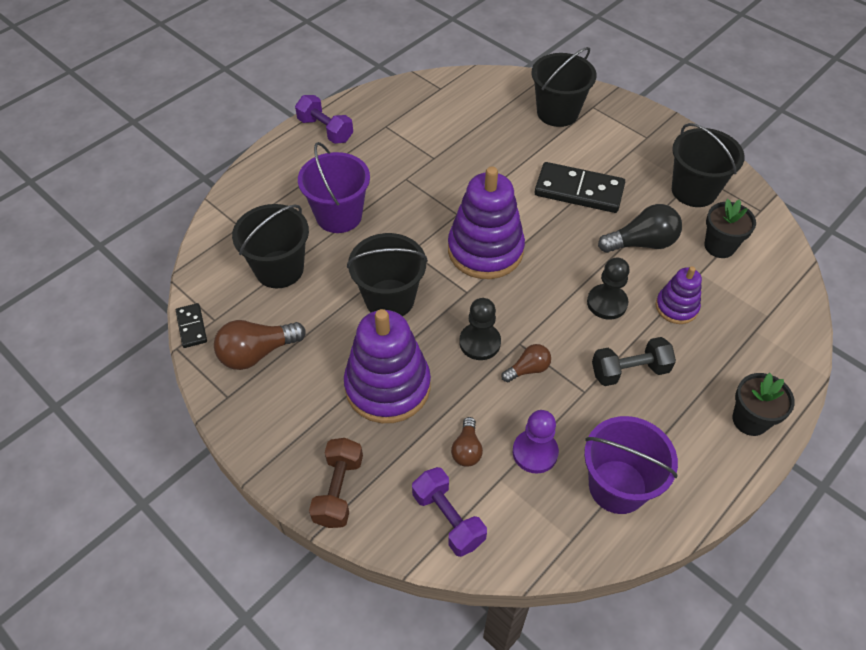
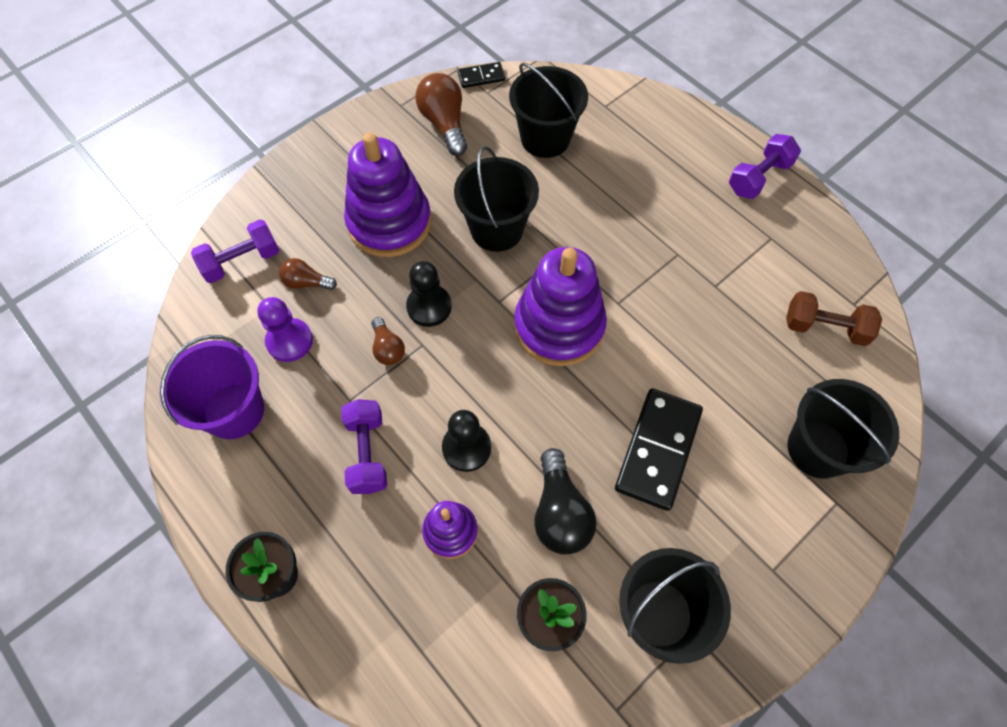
camera: 95 degrees right, 10 degrees up
(338, 490) = (290, 182): brown dumbbell -> brown dumbbell (825, 328)
(339, 216) = (618, 188): purple bucket -> none
(629, 371) = (367, 453): black dumbbell -> purple dumbbell

